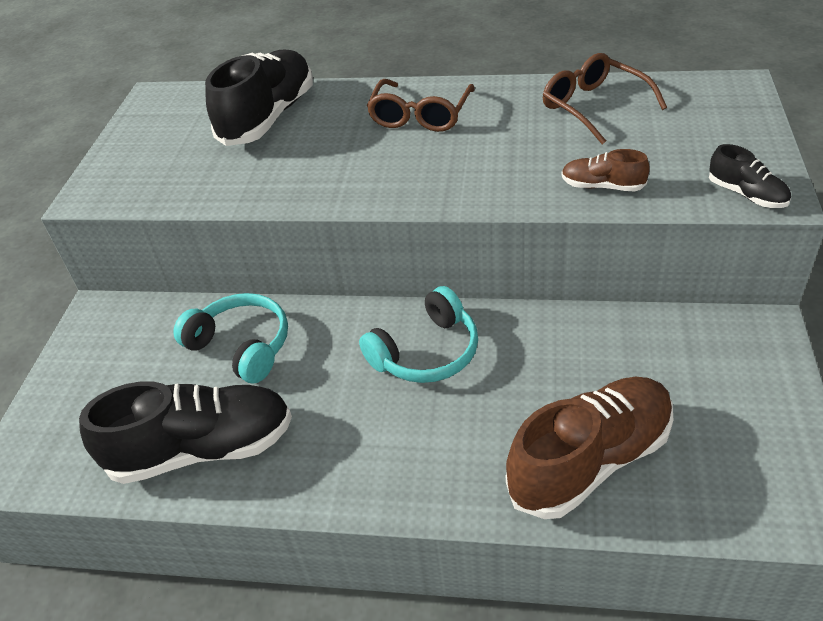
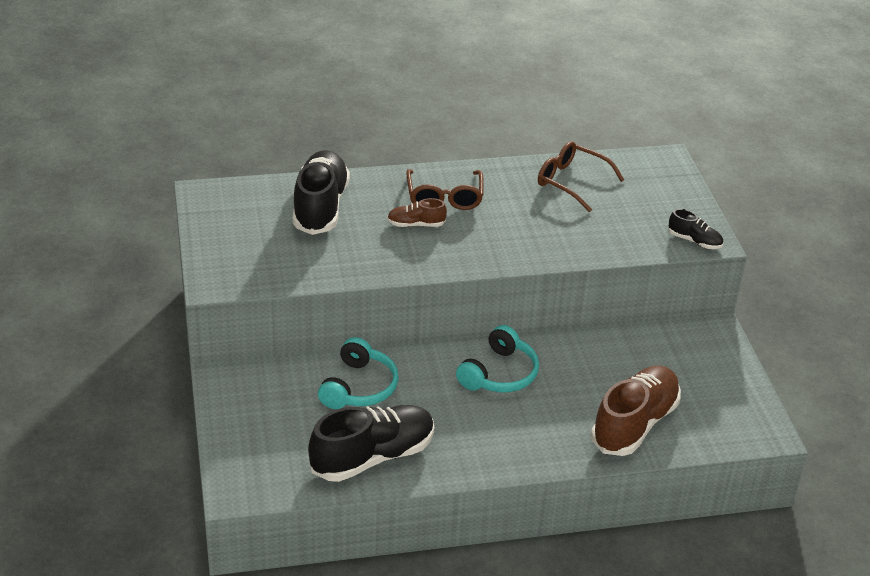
camera: 25 degrees left, 5 degrees down
(242, 346) = (359, 387): turquoise headphones -> turquoise headphones turned 90 degrees clockwise
(602, 186) = (600, 243): brown shoe -> brown shoe (416, 224)

